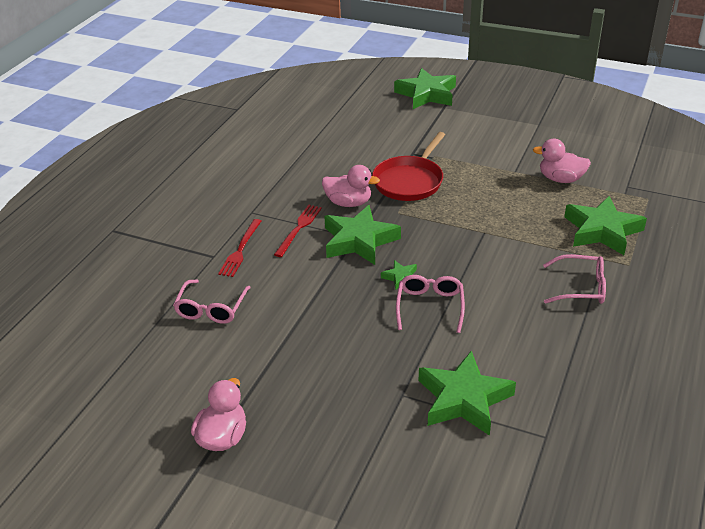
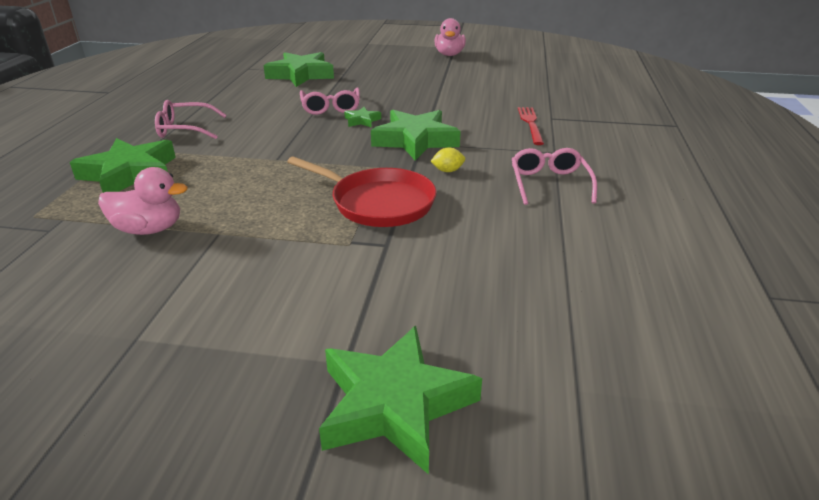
camera: 165 degrees right, 5 degrees down
(211, 308) = (514, 92): pink glasses -> pink glasses (549, 184)
(299, 229) = (487, 143): red fork -> none
(348, 203) = (447, 171): pink duck -> yellow lemon
(409, 181) = (378, 203): red pan -> red pan turned 105 degrees clockwise

